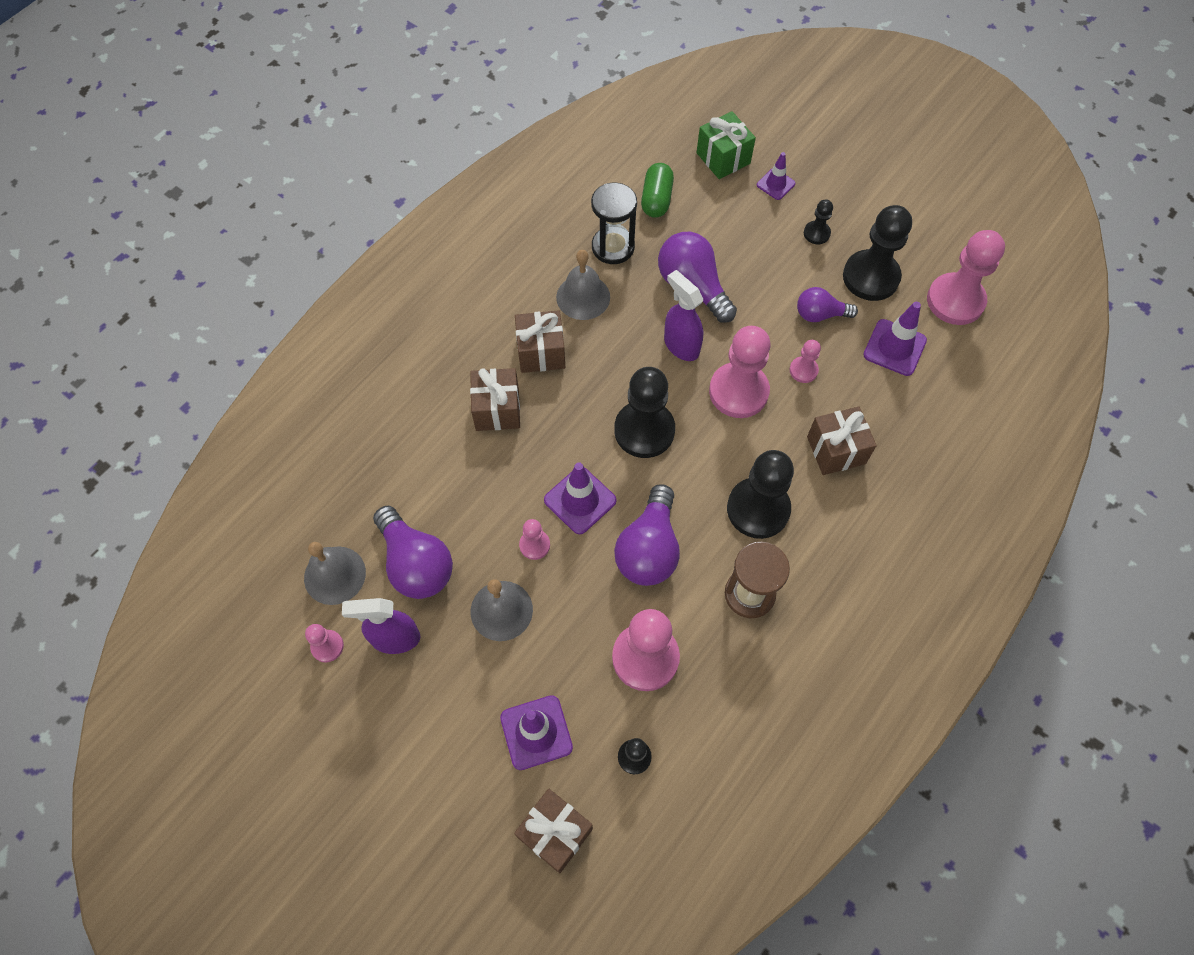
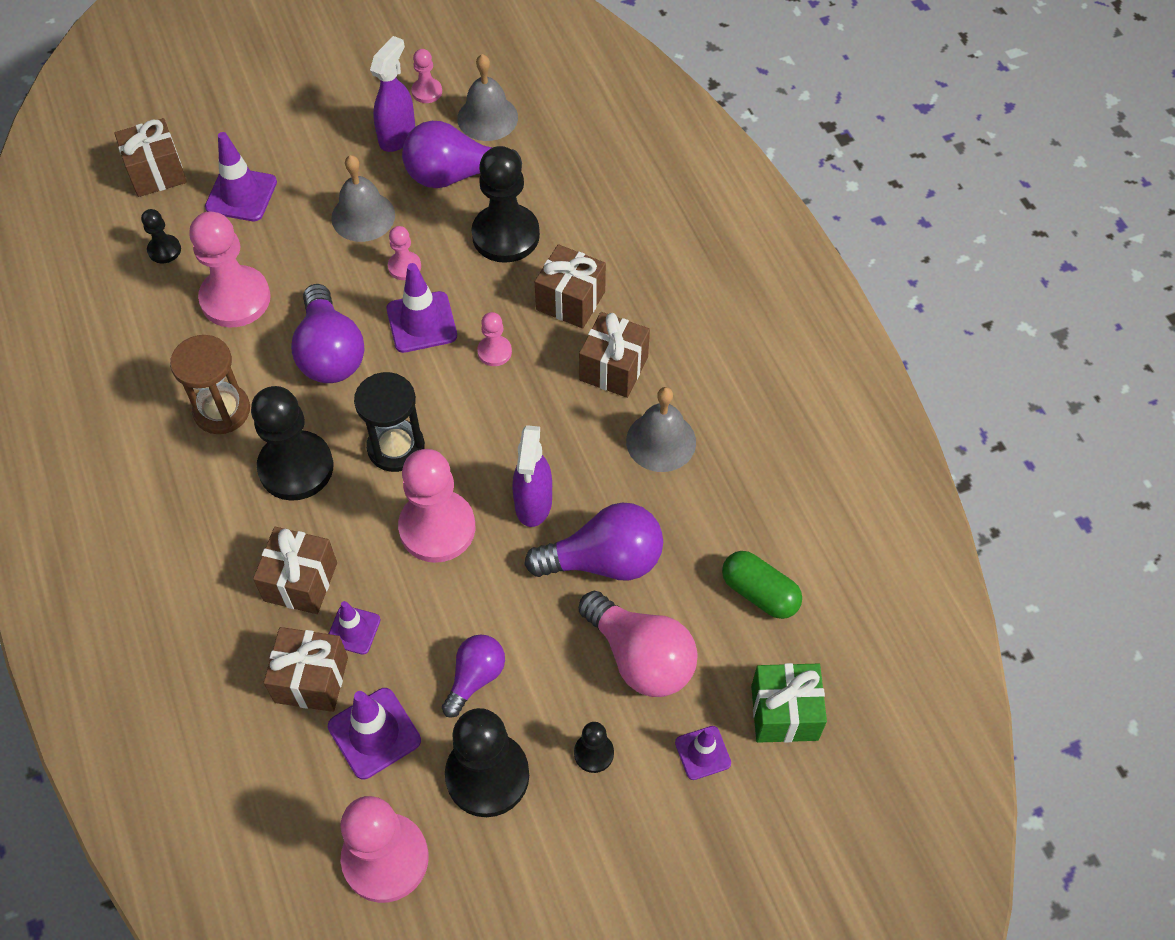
camera: 120 degrees right, 5 degrees down
(613, 247) = (713, 506): black hourglass -> black hourglass (396, 447)
(644, 430) = (456, 414): black pawn -> black pawn (505, 235)
(649, 549) = (330, 353): purple light bulb -> purple light bulb turned 150 degrees counterclockwise
(681, 345) = (533, 504): purple spray bottle -> purple spray bottle turned 105 degrees clockwise
(742, 238) = (640, 657): none -> pink light bulb
(803, 370) = (416, 611): pink pawn -> pink pawn (494, 352)
(843, 398) = (353, 630): none -> purple traffic cone
(891, 402) = (311, 679): none -> brown gift

